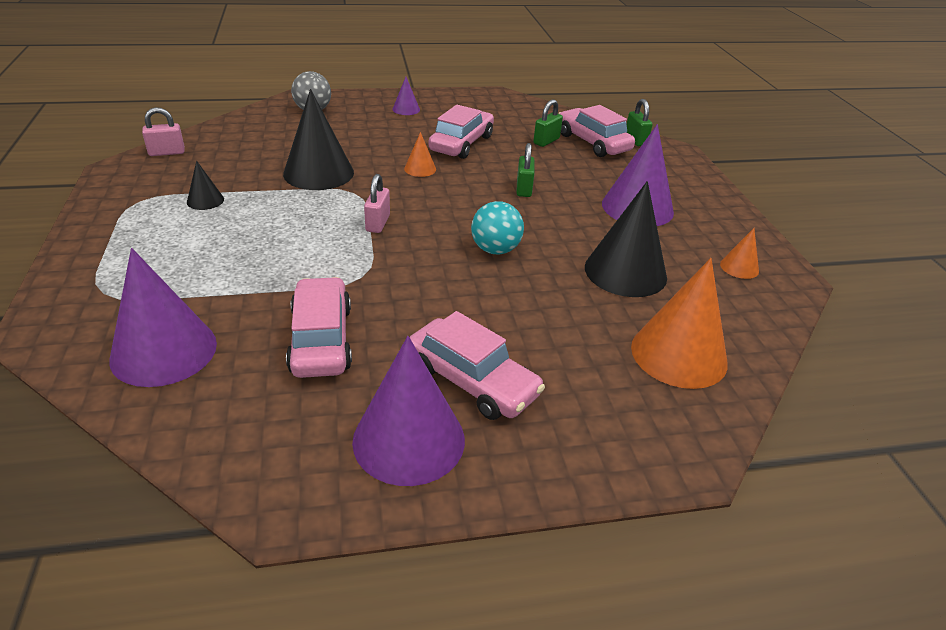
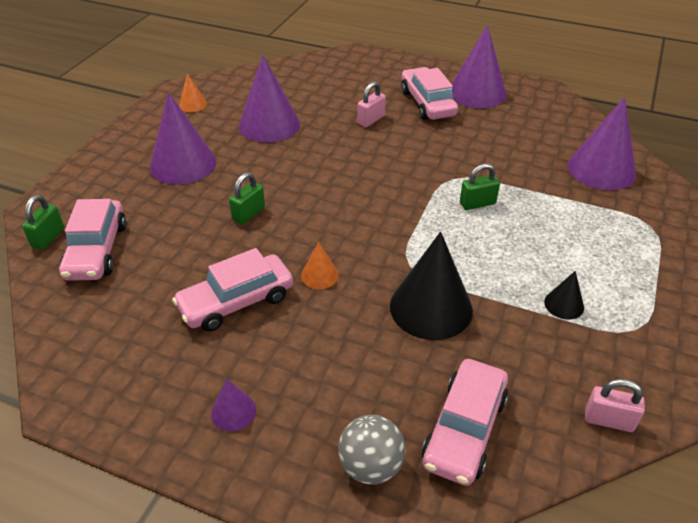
camera: 145 degrees left, 5 degrees up
(321, 339) = (500, 147): pink car -> pink car (464, 429)
(378, 223) = (410, 220): pink padlock -> pink padlock (371, 120)
(495, 250) = (338, 167): turquoise ball -> none
(546, 141) = (140, 271): green padlock -> green padlock (477, 203)
(625, 272) = (269, 125): black cone -> purple cone
(678, 354) = (305, 81): orange cone -> none

